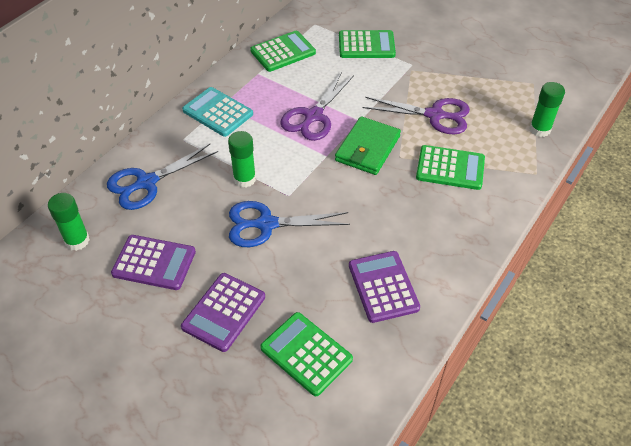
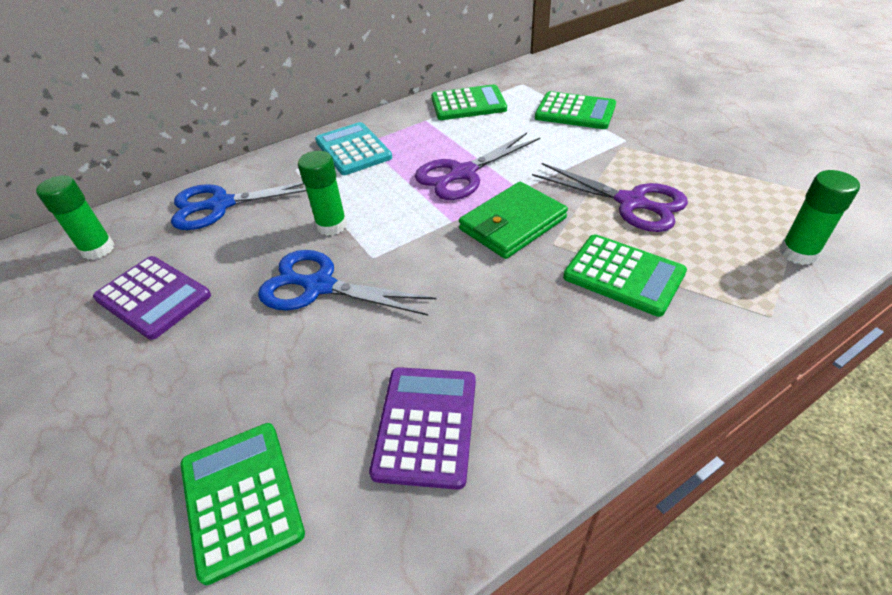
camera: 25 degrees right, 5 degrees down
(224, 312) = (180, 389): purple calculator -> none

